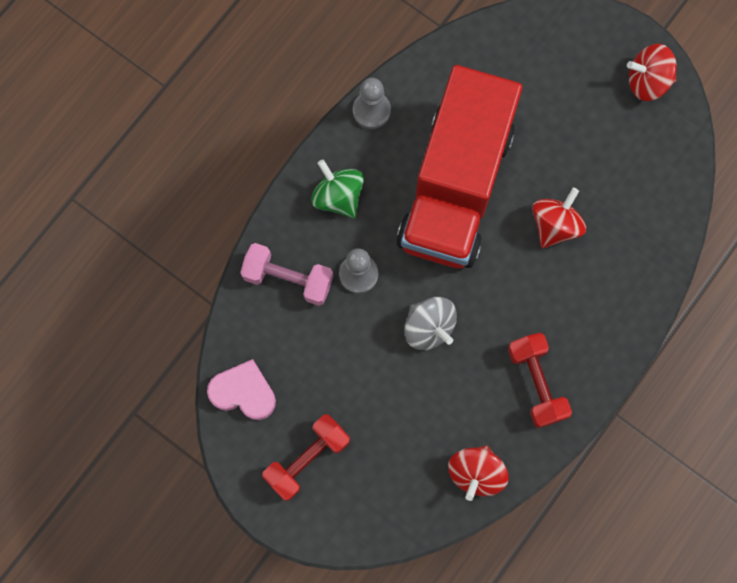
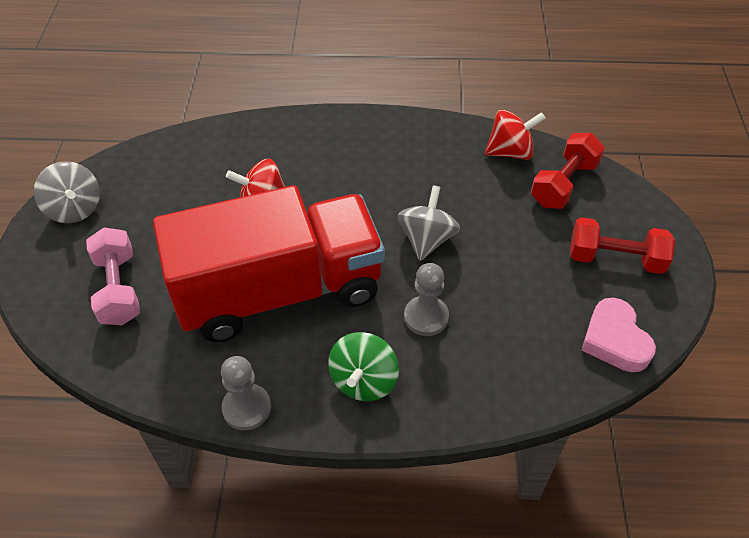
camera: 125 degrees left, 25 degrees down
(288, 279) = (481, 371): pink dumbbell -> pink dumbbell (119, 289)
(536, 383) = (408, 152): red dumbbell -> red dumbbell (564, 184)
(647, 81) = (74, 209): red spinning top -> grey spinning top

